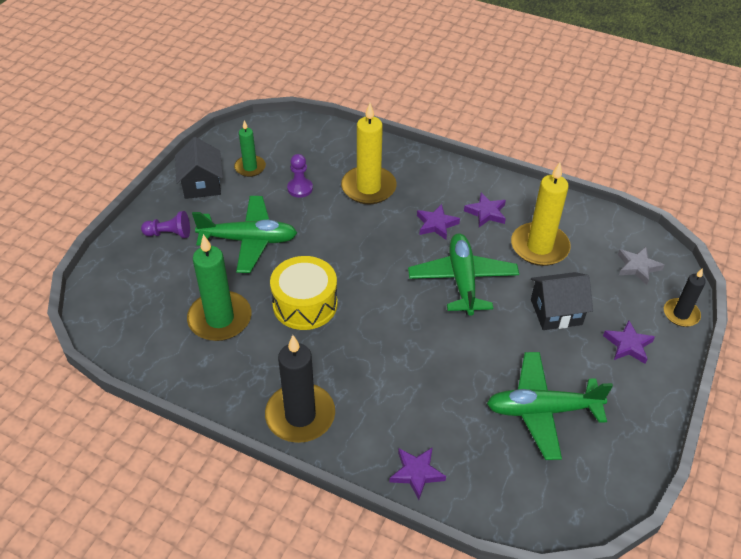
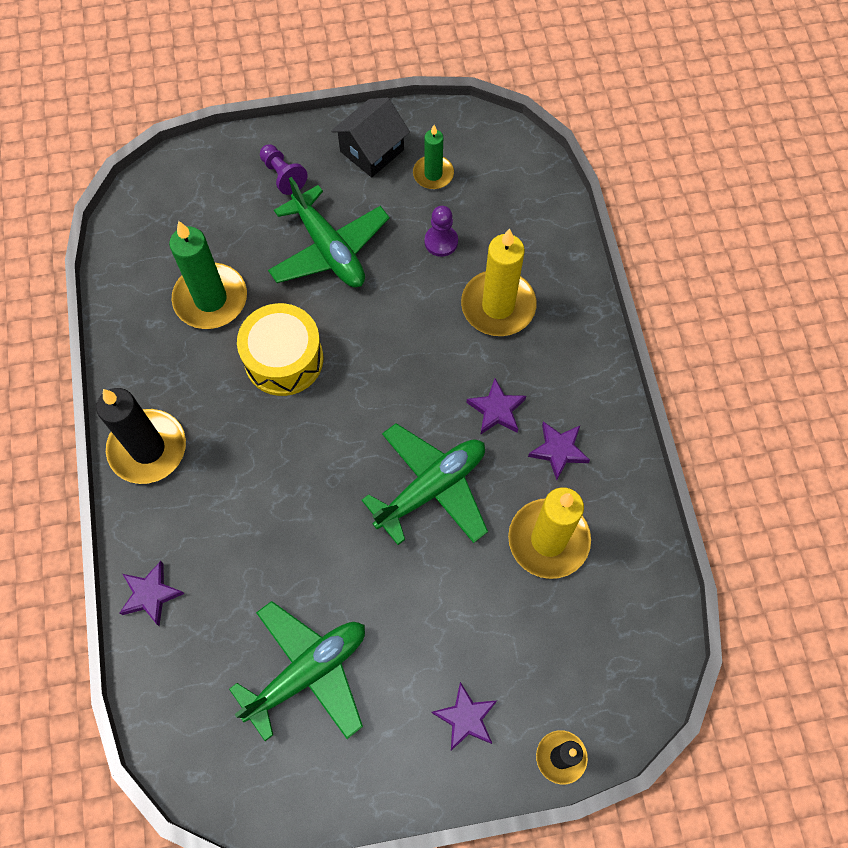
camera: 55 degrees right, 20 degrees up
(542, 410) = (307, 672): green plane -> green plane turned 90 degrees clockwise
(556, 312) = (458, 613): black house -> none
(637, 267) = (603, 669): grey star -> none

